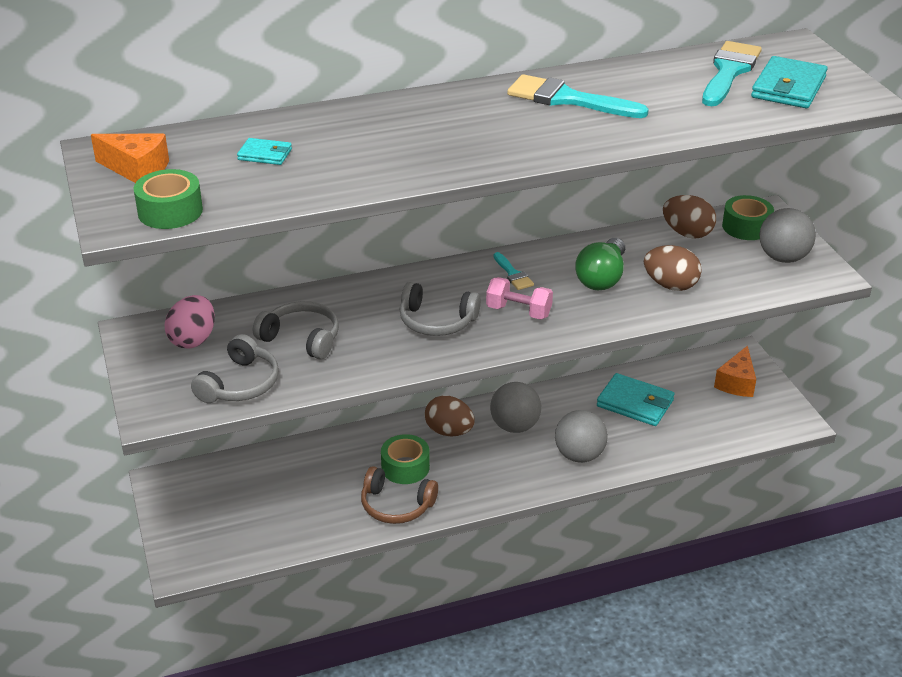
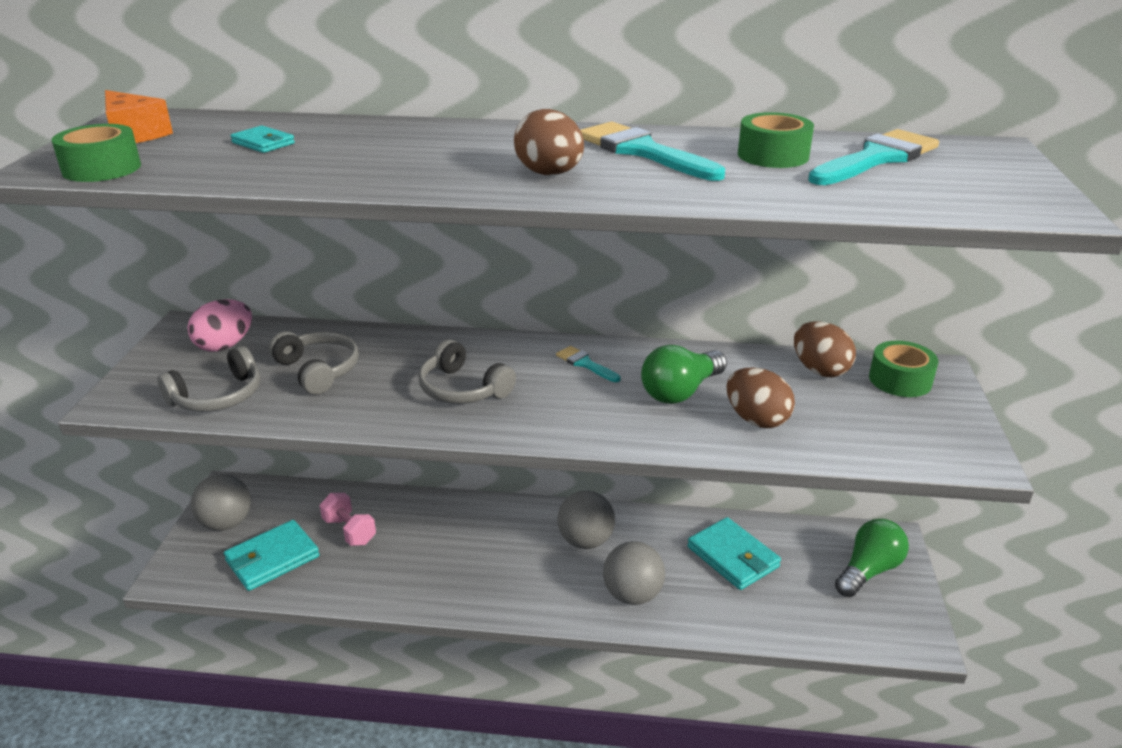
camera: 25 degrees right, 5 degrees down
(396, 505) = (407, 584): brown headphones -> none
(405, 467) = (446, 547): green tape -> green tape (773, 155)
(449, 431) = (516, 525): brown egg -> brown egg (549, 174)
(513, 274) = (585, 364): turquoise brush -> turquoise brush turned 135 degrees clockwise
(518, 312) = (557, 402): pink dumbbell -> pink dumbbell (349, 531)
(736, 383) = (868, 570): orange cheese -> green light bulb
(783, 258) = (926, 425): grey ball -> grey ball (226, 523)
(788, 87) = (945, 184): turquoise wallet -> turquoise wallet (272, 559)

